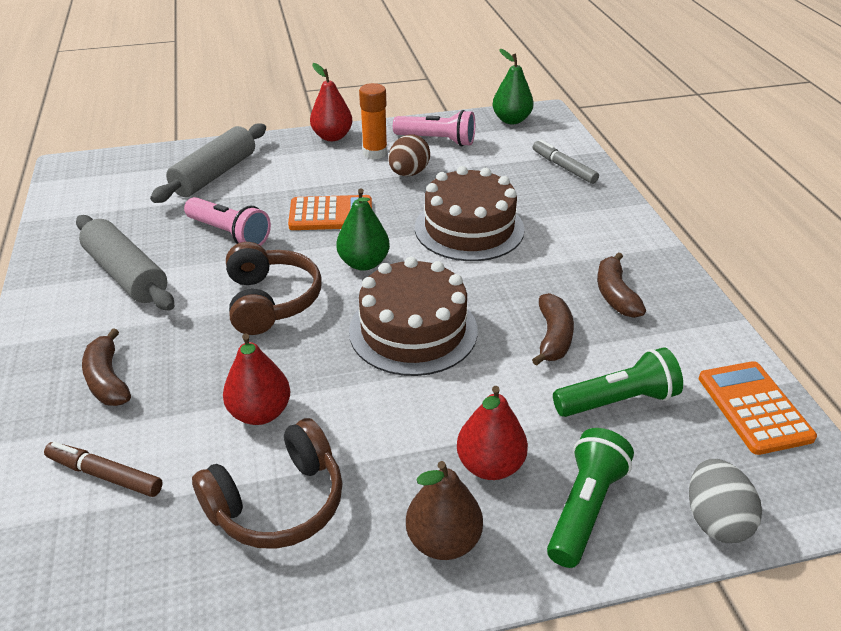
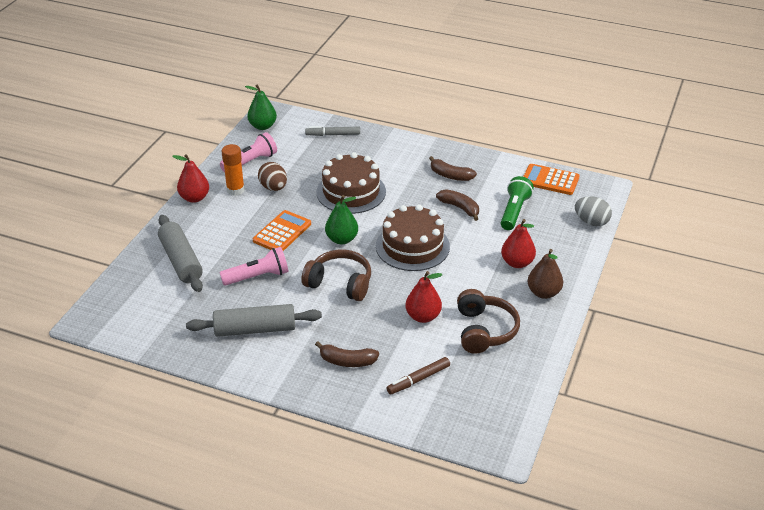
camera: 55 degrees left, 0 degrees up
(585, 507) = (559, 249): green flashlight -> none

